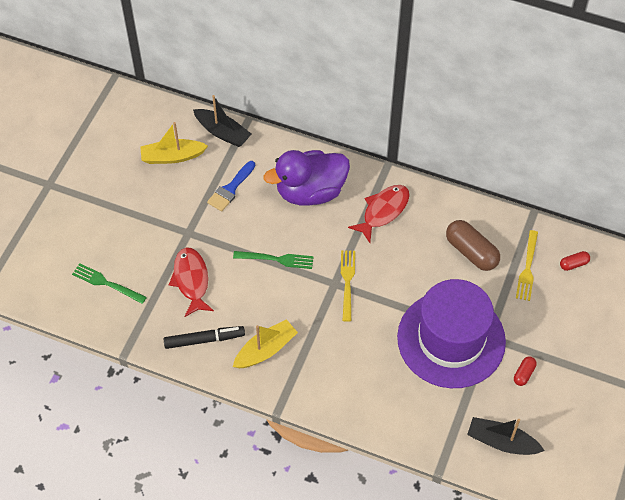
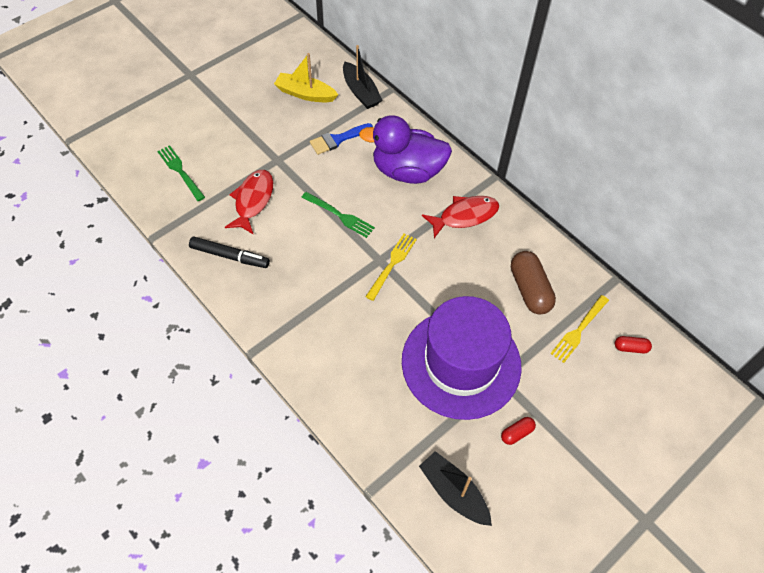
camera: 25 degrees right, 0 degrees up
(265, 350) = (278, 290): yellow boat -> none

